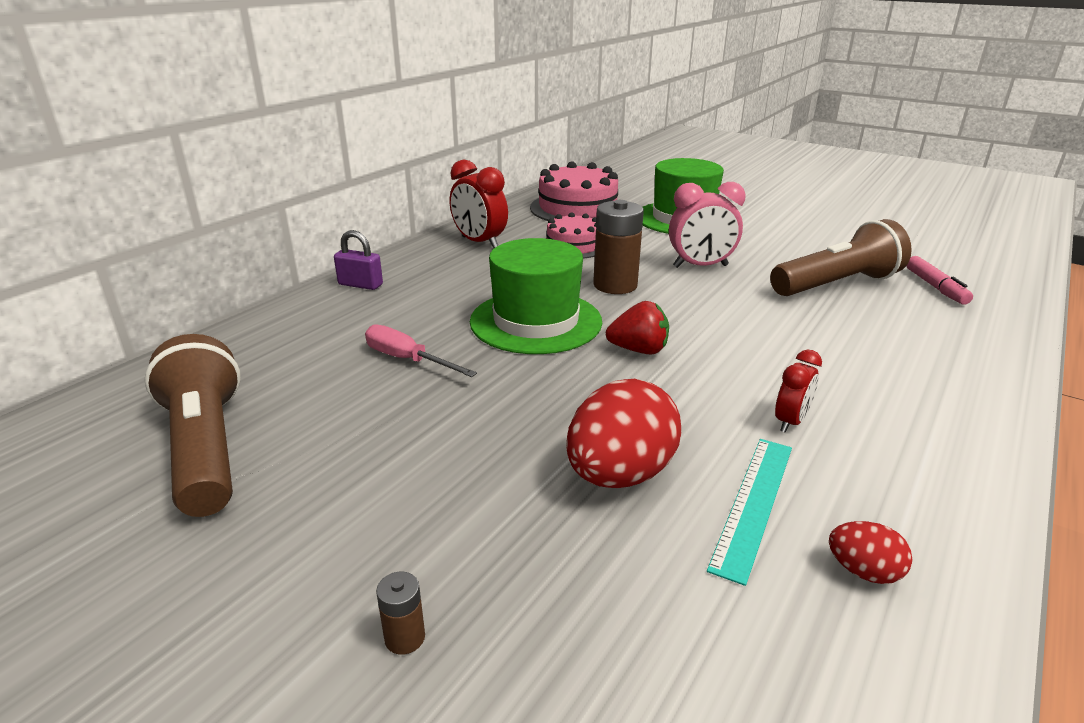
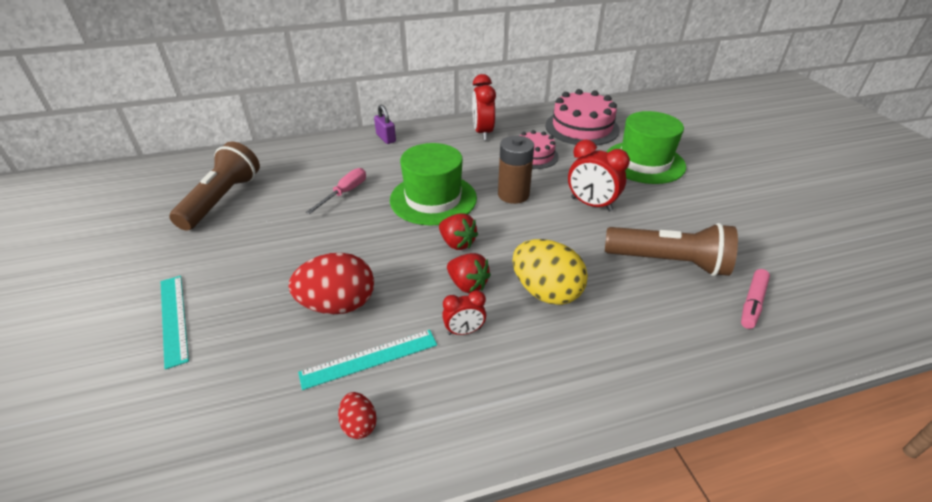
camera: 40 degrees right, 10 degrees up
(405, 637) = (173, 319): brown battery -> turquoise ruler
(408, 360) = (345, 193): pink screwdriver -> pink screwdriver turned 45 degrees clockwise
(700, 266) = (591, 204): pink clock -> red clock
(718, 381) = (467, 285): none -> red strawberry
(793, 351) = (546, 292): none -> yellow egg

